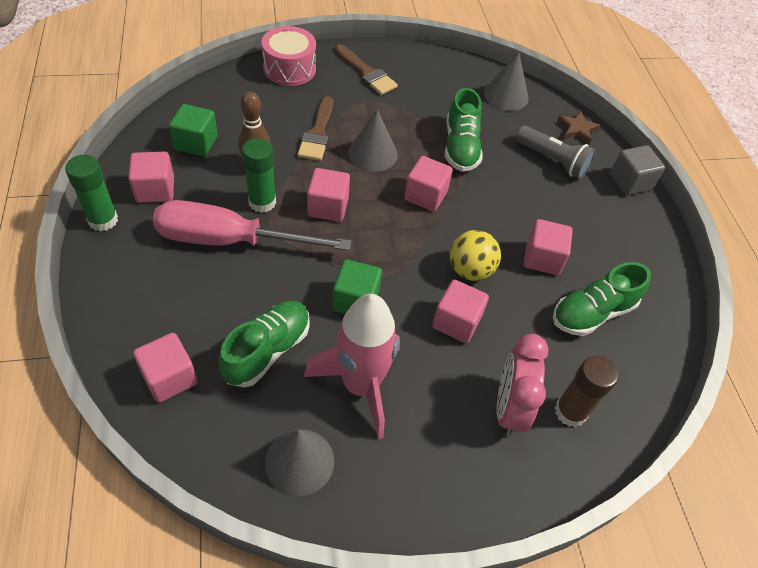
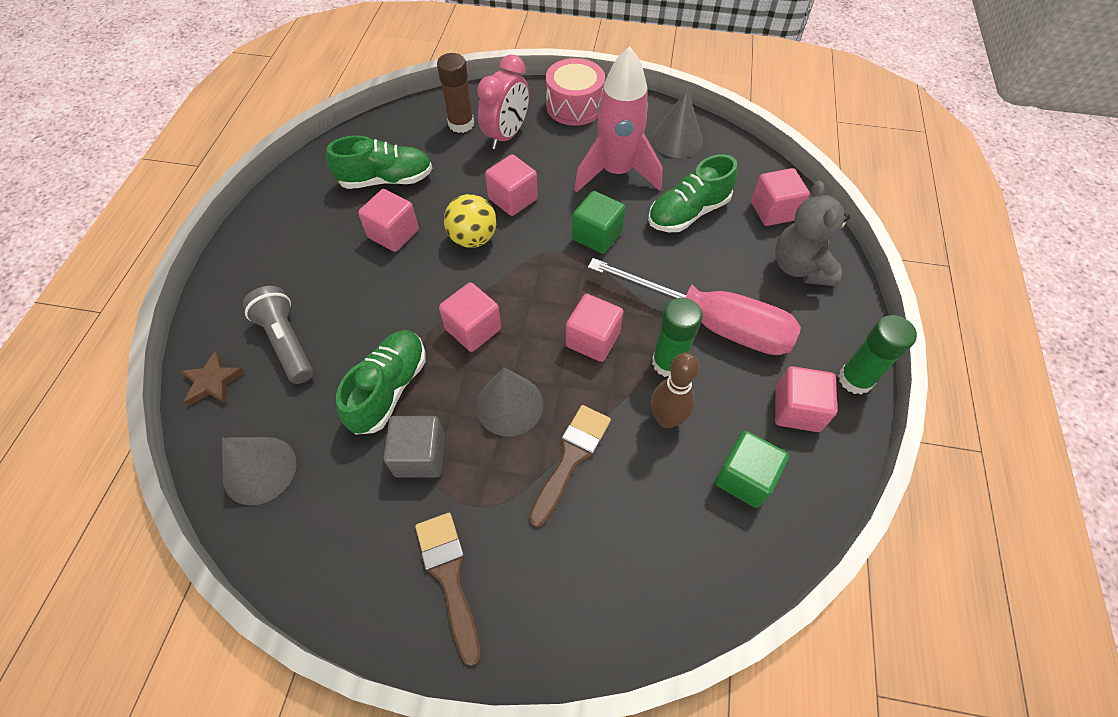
camera: 155 degrees left, 5 degrees up
(143, 313) = (800, 267): none -> grey teddy bear
(289, 69) = (576, 620): pink drum -> pink drum (574, 106)
(630, 182) = (221, 293): grey cube -> grey cube (420, 456)

